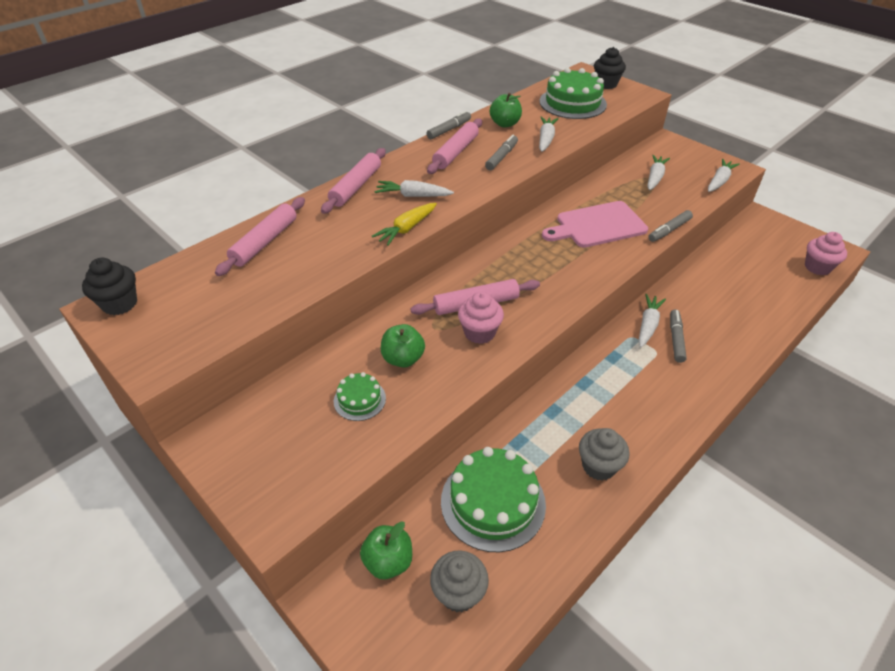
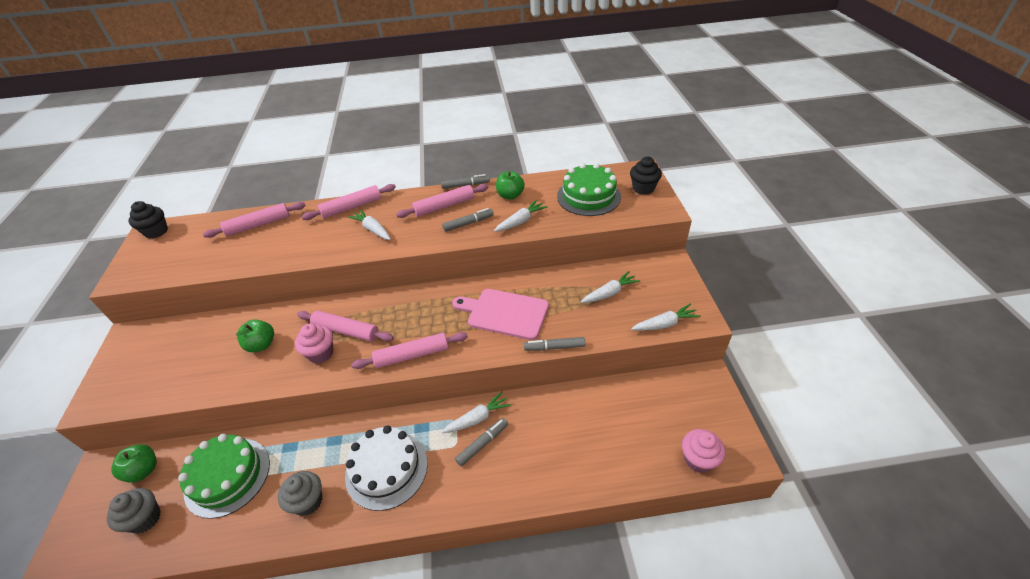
camera: 40 degrees right, 0 degrees up
(359, 399) = (210, 357): green cake -> none
(406, 229) = (335, 253): yellow carrot -> none
(567, 291) = (412, 355): none -> pink rolling pin
(629, 401) = (386, 469): none -> white cake

